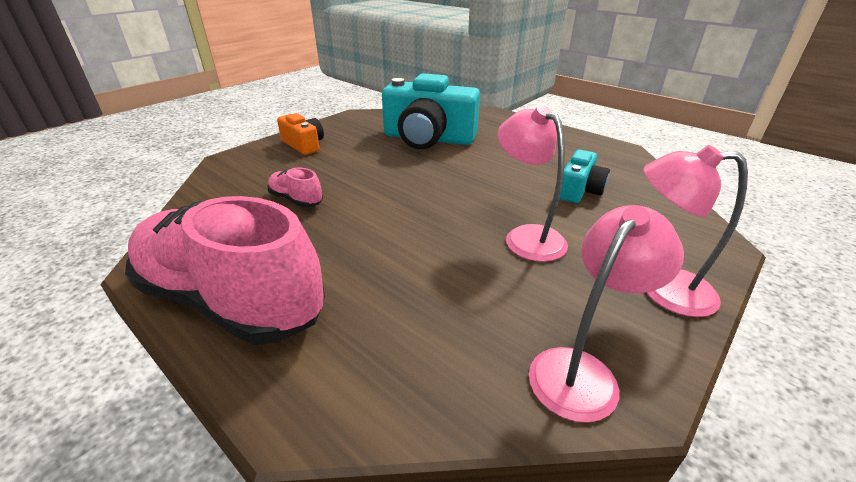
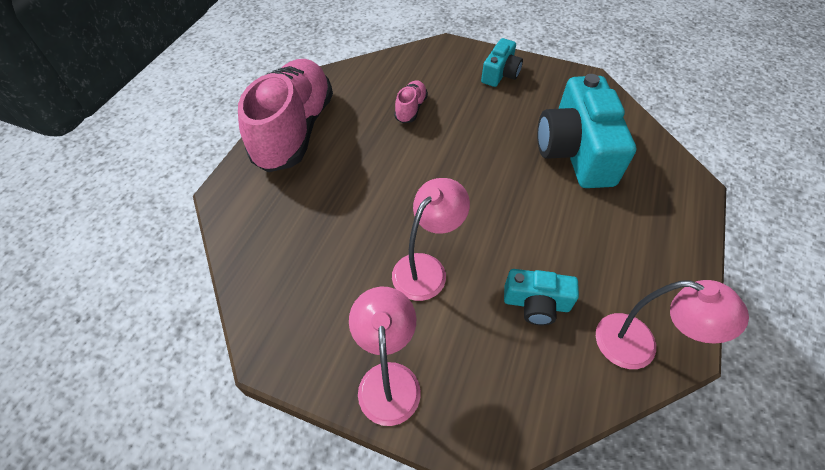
camera: 70 degrees right, 20 degrees up
(304, 145) = (500, 74): orange camera -> turquoise camera
(582, 370) = (283, 322): pink lamp -> pink lamp (639, 346)

